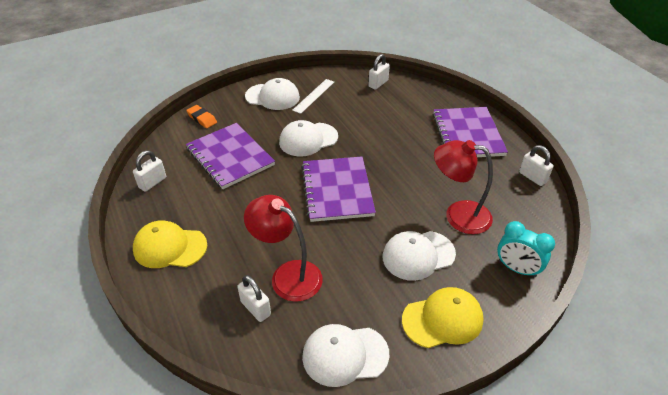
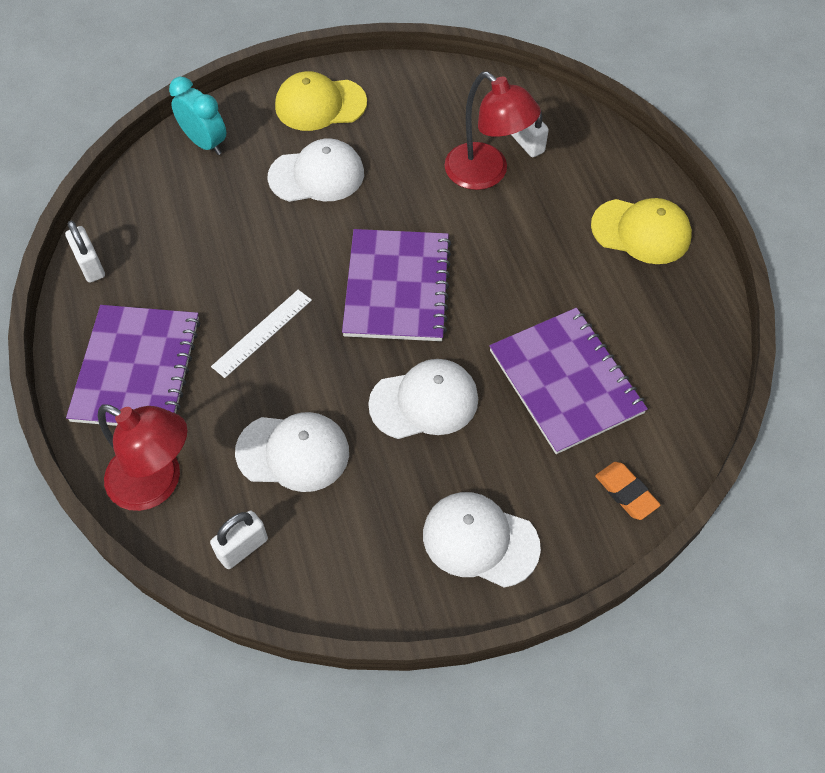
camera: 170 degrees left, 15 degrees up
(152, 182) = (689, 345): white padlock -> none
(314, 96) = (391, 529): white ruler -> white ruler (262, 333)
(345, 355) = (435, 88): white cap -> white cap (293, 452)
(458, 215) = (237, 221): red lamp -> red lamp (157, 483)

